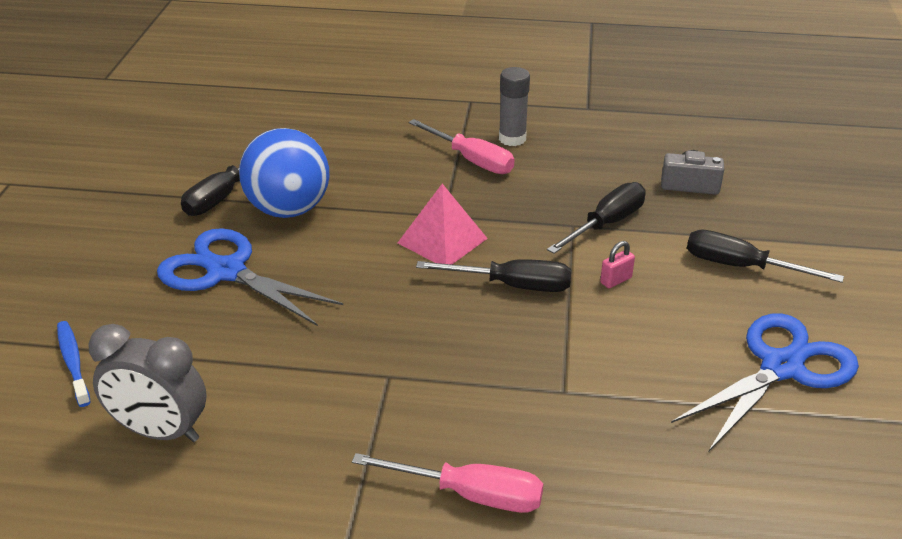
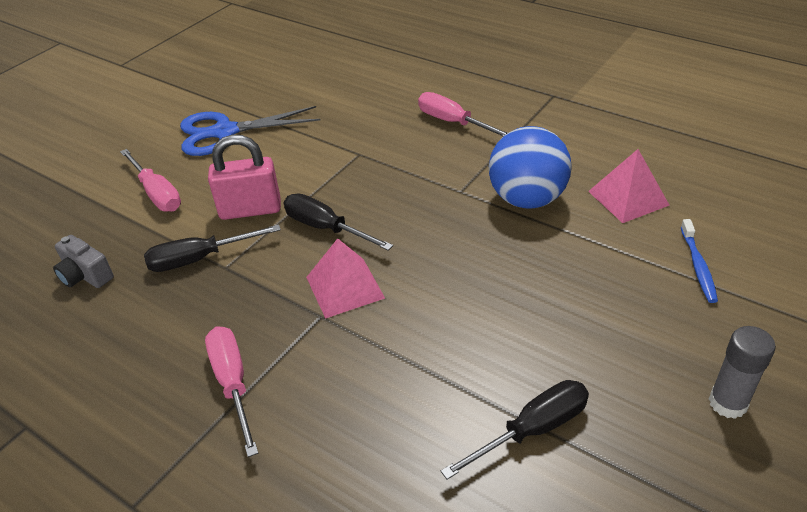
camera: 150 degrees left, 5 degrees up
(160, 432) = (628, 198): grey clock -> pink pyramid
(226, 272) = (554, 316): blue scissors -> none
(288, 209) = (466, 378): blue ball -> blue ball (527, 199)
(512, 139) = (160, 403): grey glue stick -> grey glue stick (728, 403)
(616, 280) = (250, 210): pink padlock -> pink padlock, size x2.28
(741, 267) = (157, 193): black screwdriver -> pink screwdriver

